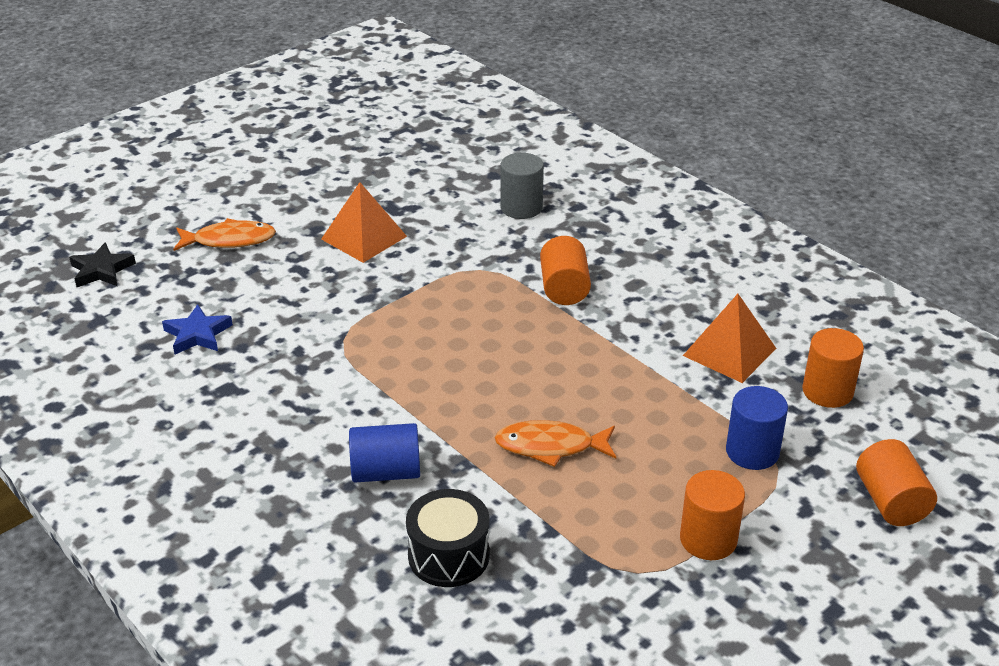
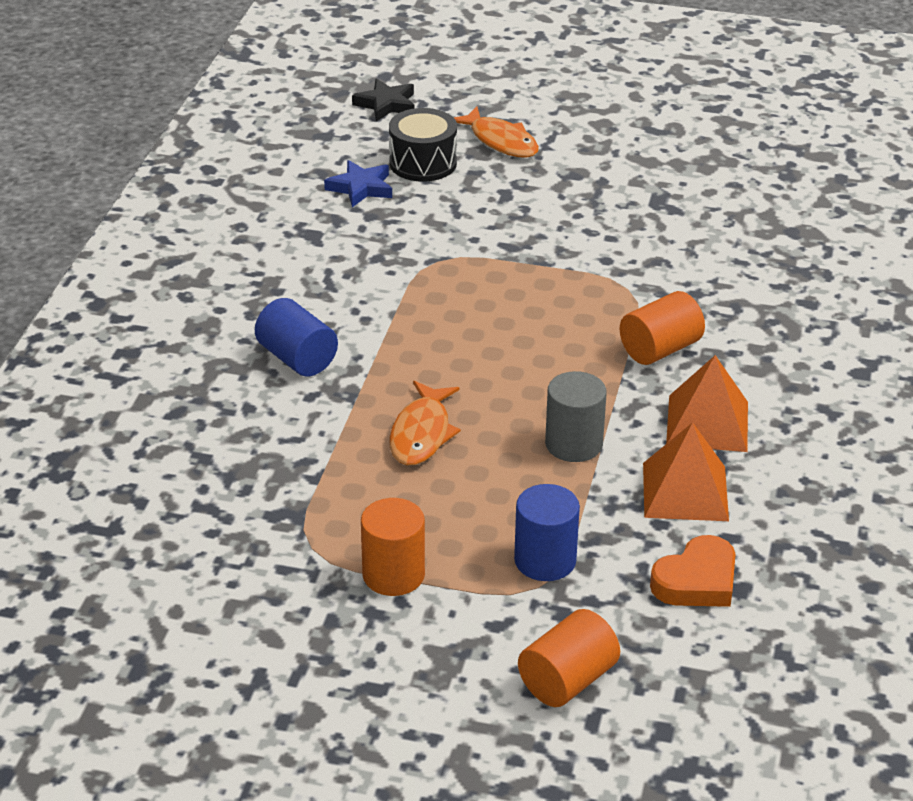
camera: 55 degrees right, 0 degrees up
(364, 237) = (593, 205): orange pyramid -> orange pyramid (707, 423)
(449, 555) = (233, 434): black drum -> black drum (423, 163)
(521, 208) = (758, 270): grey cylinder -> grey cylinder (573, 444)
(550, 446) = (422, 433): orange fish -> orange fish turned 135 degrees counterclockwise
(827, 391) = (697, 581): orange cylinder -> orange heart

